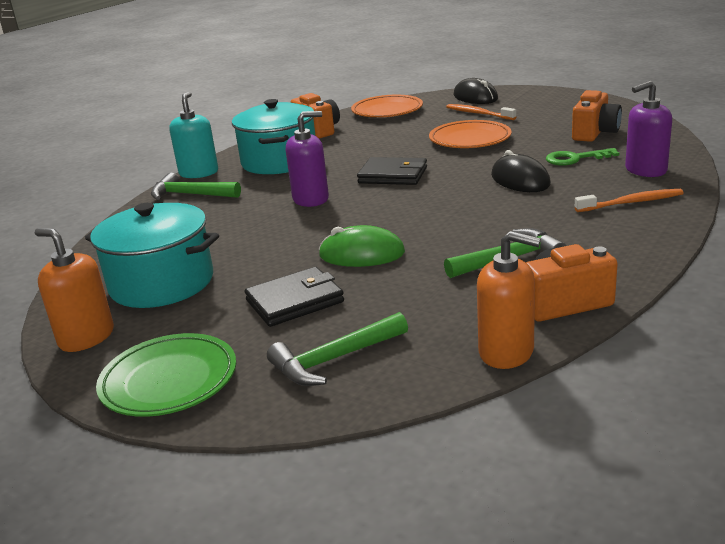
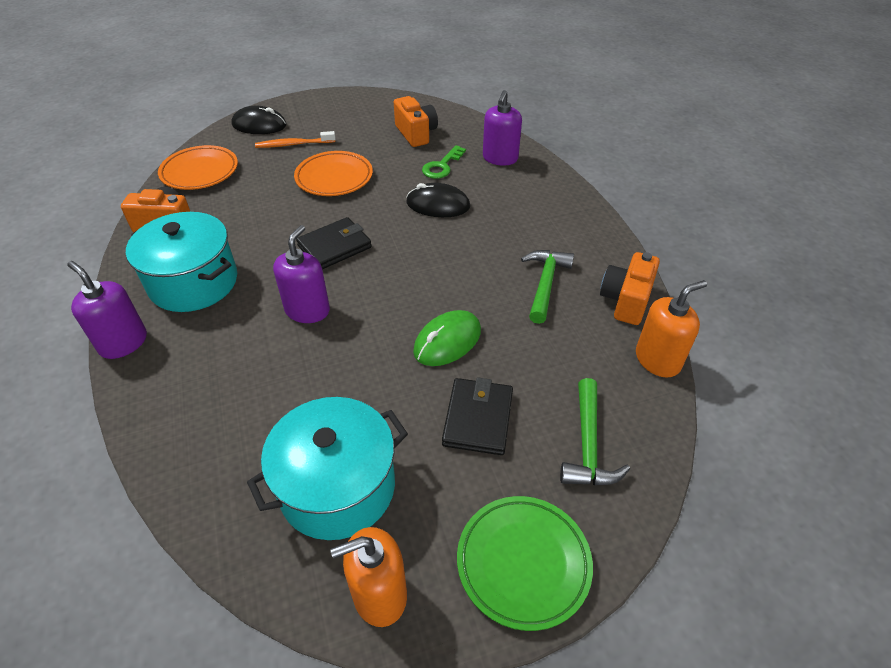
camera: 55 degrees left, 20 degrees up
(190, 195) = (168, 374): green hammer -> none
(199, 173) = (123, 343): turquoise soap dispenser -> purple soap dispenser
(631, 202) = (535, 193): orange toothbrush -> none

